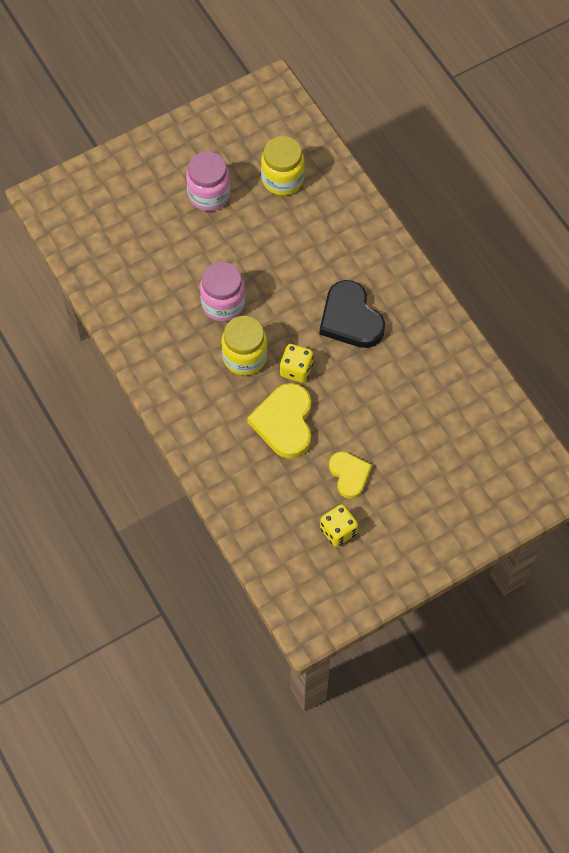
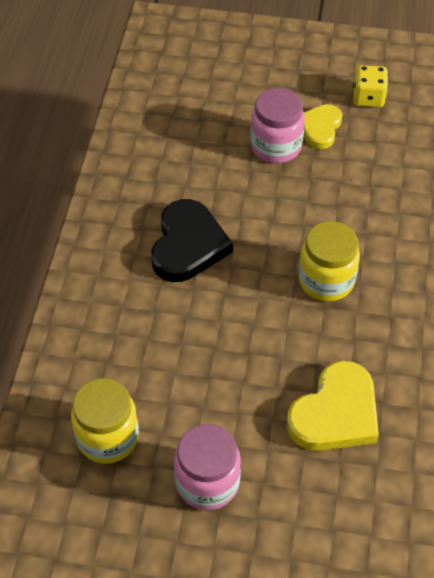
camera: 140 degrees left, 10 degrees down
(223, 304) = (302, 346): pink jar -> pink jar (276, 146)
(284, 423) = (339, 201): yellow heart -> yellow heart (335, 413)
(296, 370) = (285, 236): yellow dice -> none

